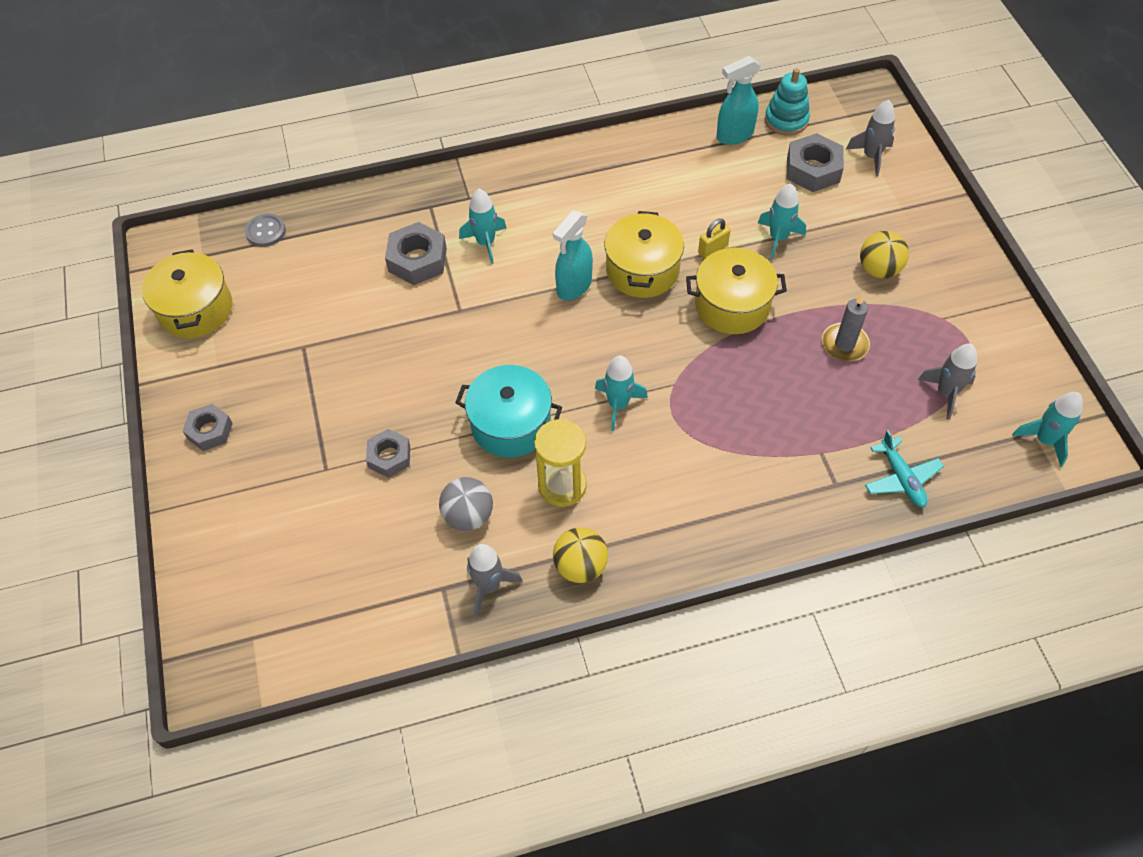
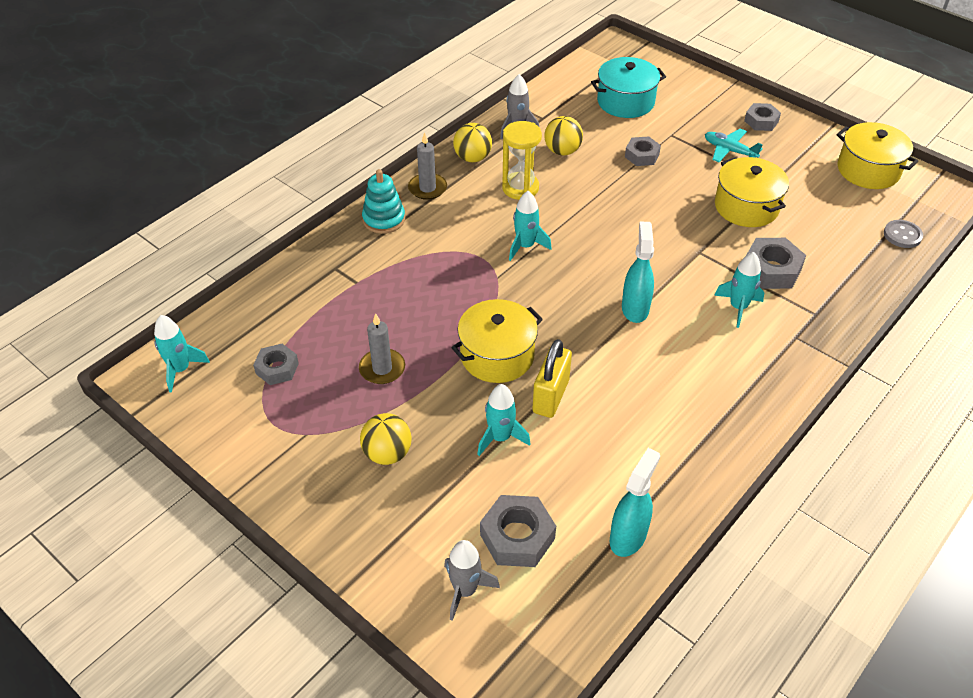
camera: 145 degrees right, 10 degrees down
(468, 515) = (562, 151): grey ball -> yellow ball
(511, 424) = (586, 203): turquoise pot -> turquoise pot (625, 102)
(642, 270) = (594, 348): yellow pot -> yellow pot (746, 207)
(667, 546) = (427, 188): none -> grey candle
(713, 249) = (550, 396): yellow padlock -> yellow padlock, size x1.70
(786, 120) = (589, 590): turquoise stacking toy -> turquoise stacking toy (384, 219)
(901, 478) = (288, 292): turquoise plane -> turquoise plane (729, 151)
(945, 393) = (277, 368): grey rocket -> grey nut

